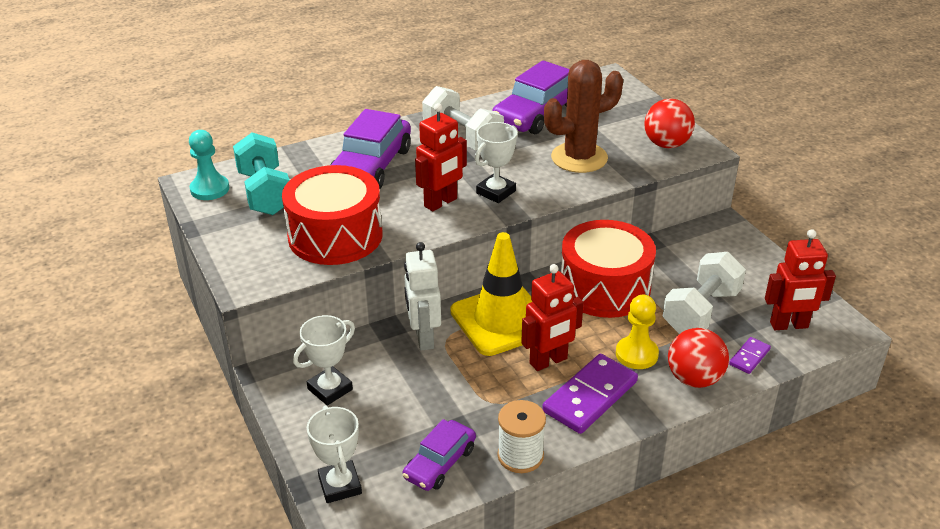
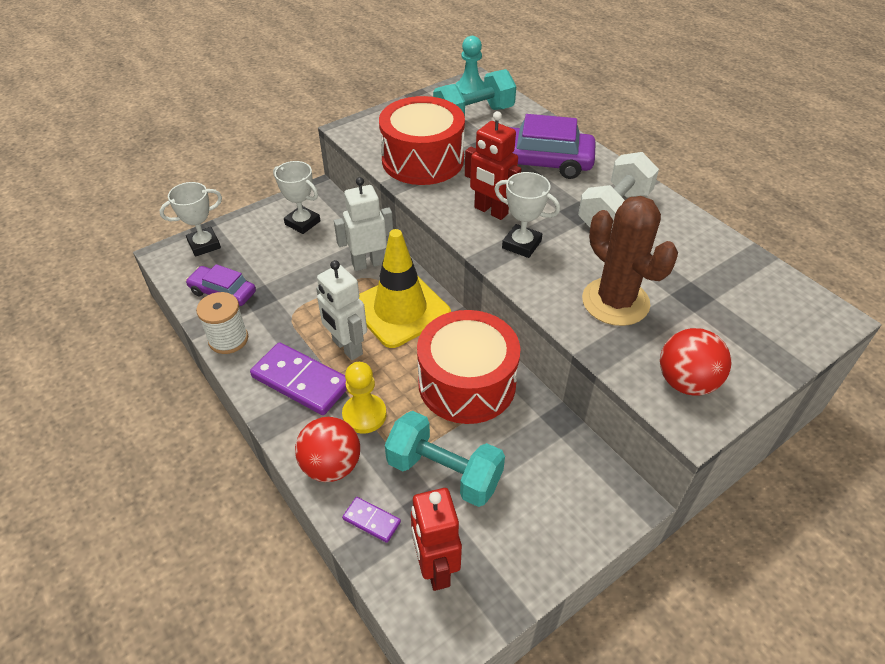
camera: 80 degrees right, 10 degrees up
(537, 113) = (697, 260): purple car -> none
(548, 361) = (347, 347): red robot -> white robot
(701, 311) = (444, 473): white dumbbell -> turquoise dumbbell

